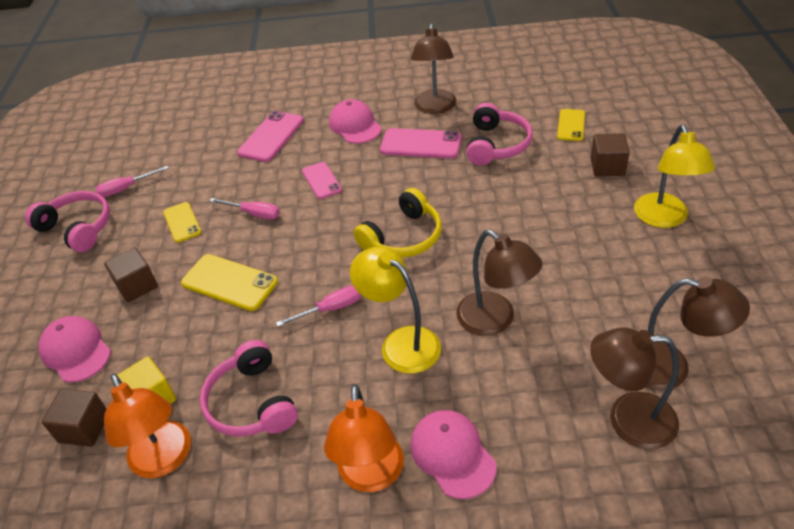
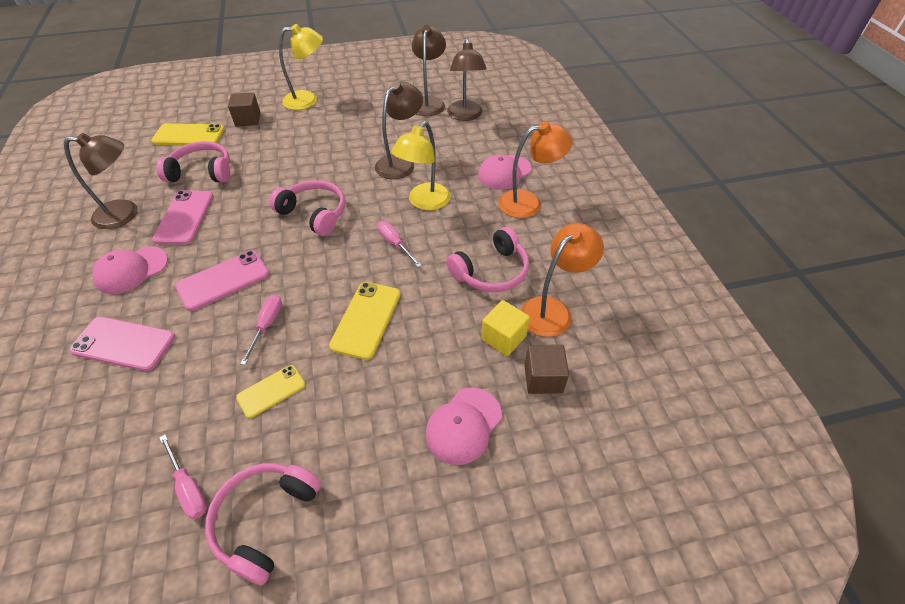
camera: 105 degrees left, 5 degrees up
(137, 286) = (371, 401): brown cube -> none
(321, 180) = (223, 280): pink phone -> pink phone, size x1.57
(403, 237) = (314, 214): yellow headphones -> pink headphones
(571, 125) = (189, 135): yellow phone -> yellow phone, size x1.57

